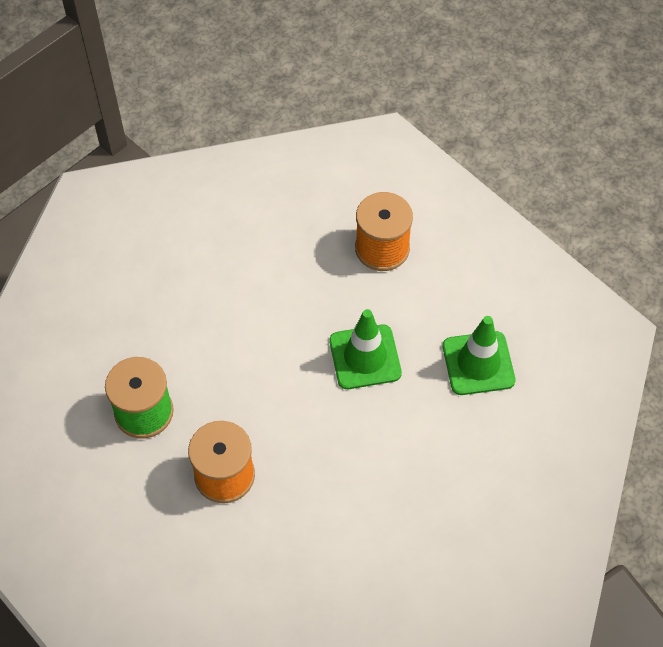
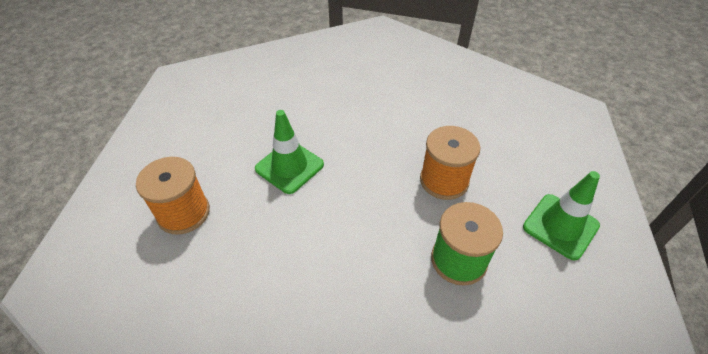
camera: 130 degrees left, 10 degrees down
(478, 363) = (246, 115): green traffic cone -> green traffic cone (560, 226)

